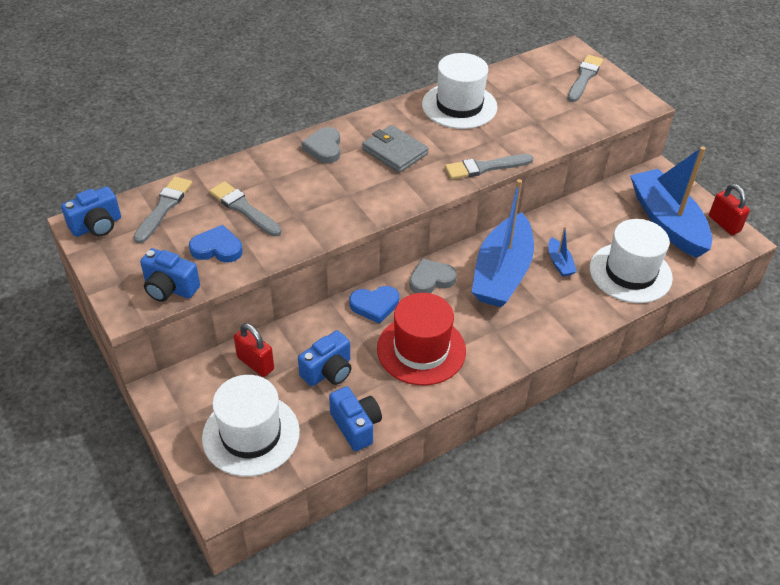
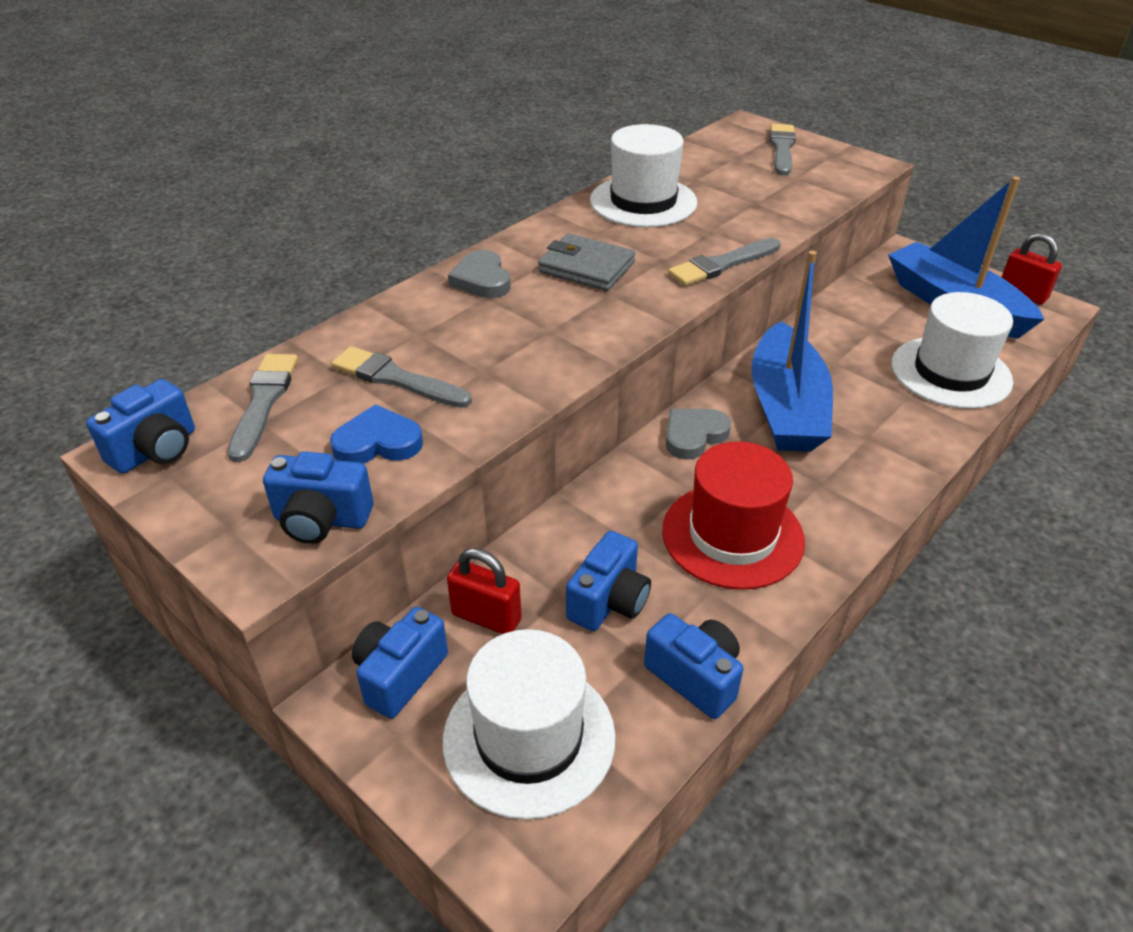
camera: 15 degrees left, 5 degrees down
(196, 384) = (400, 675): none -> blue camera
(375, 305) = (631, 488): blue heart -> none
(559, 263) = (853, 379): blue boat -> none

